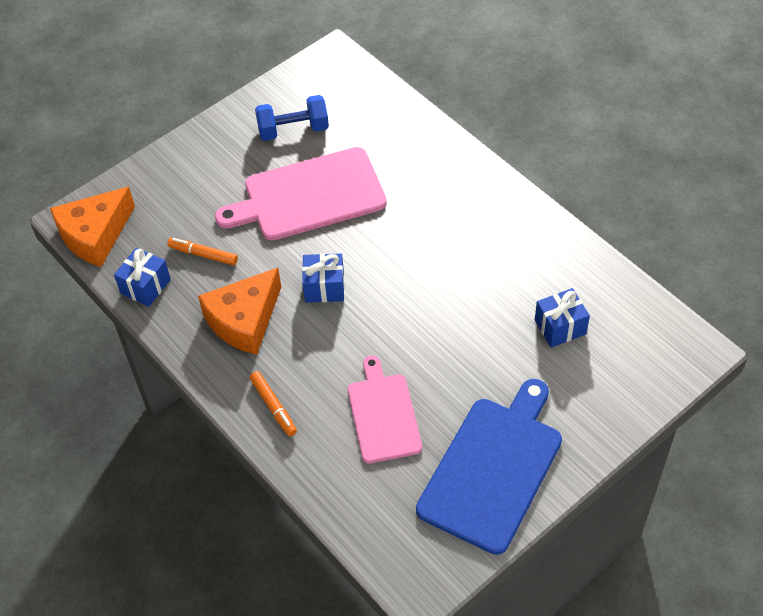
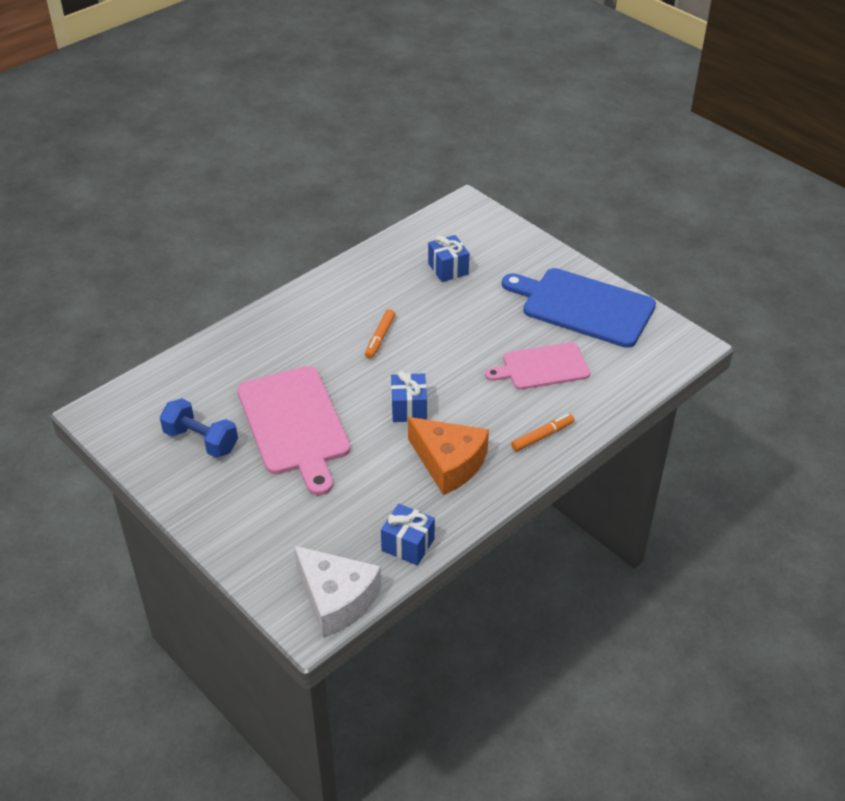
camera: 95 degrees left, 10 degrees down
(95, 235) = (336, 599): orange cheese -> white cheese
(203, 255) = (367, 501): orange marker -> orange marker (380, 338)
(293, 130) = (201, 441): blue dumbbell -> blue dumbbell turned 45 degrees counterclockwise

